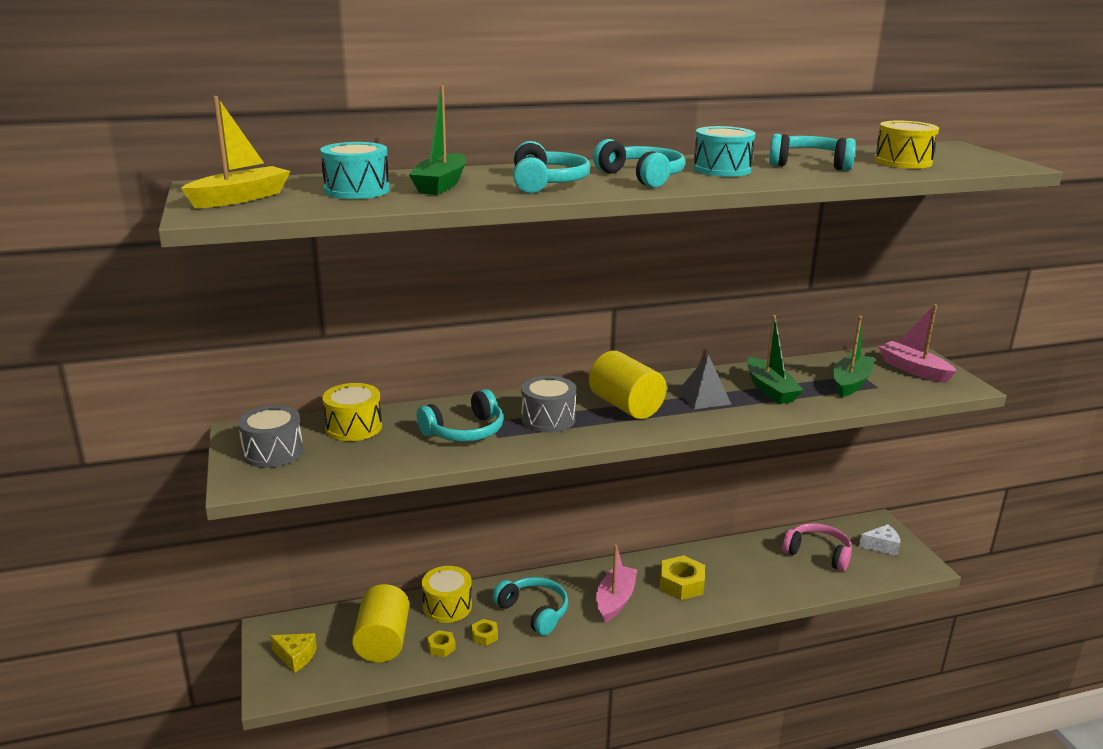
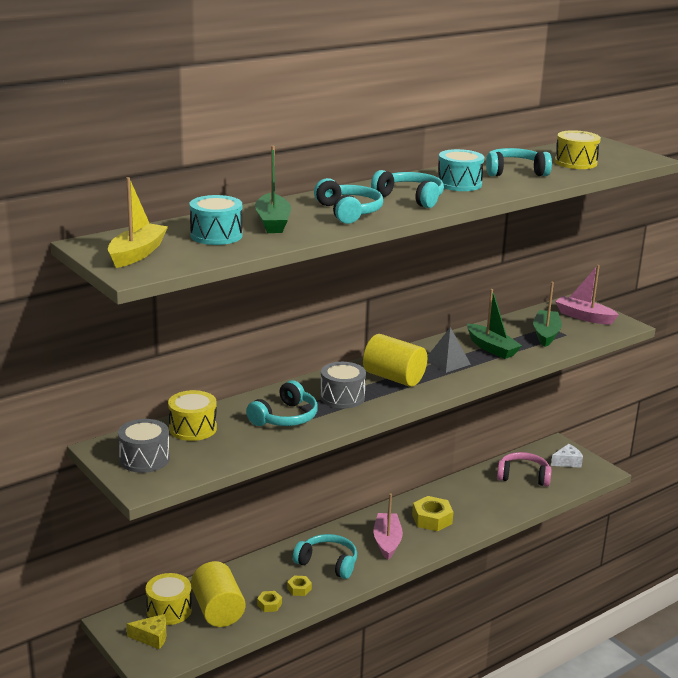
camera: 20 degrees left, 0 degrees up
(447, 606) = (254, 573): yellow drum -> yellow drum (169, 610)

